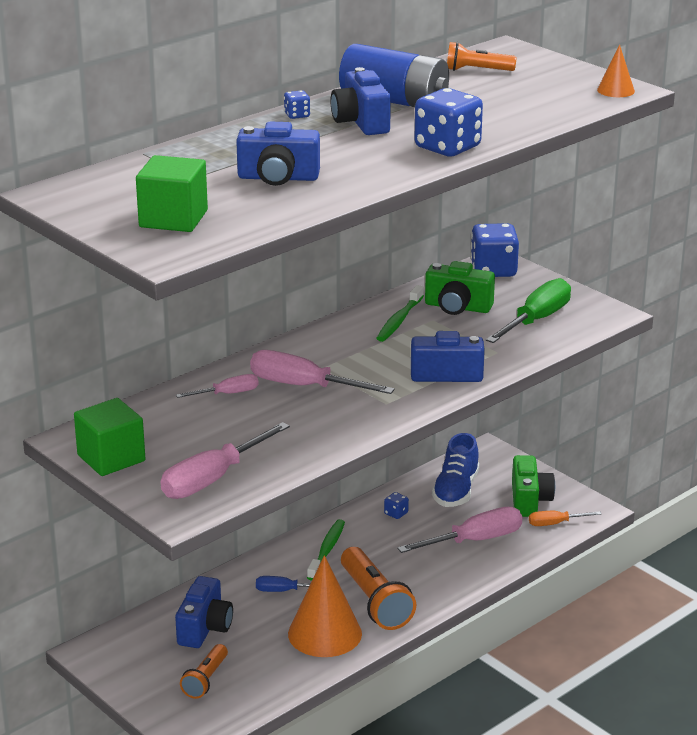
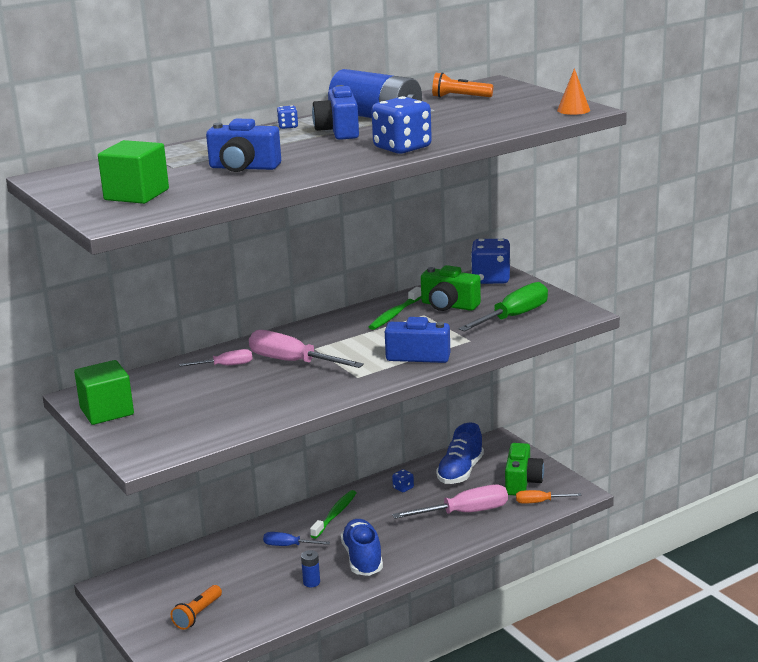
camera: 10 degrees right, 5 degrees down
(204, 628) = (211, 572): blue camera -> none
(213, 479) = (184, 430): pink screwdriver -> none
(325, 633) = (311, 582): orange cone -> blue battery
(374, 602) = (362, 559): orange flashlight -> blue shoe

